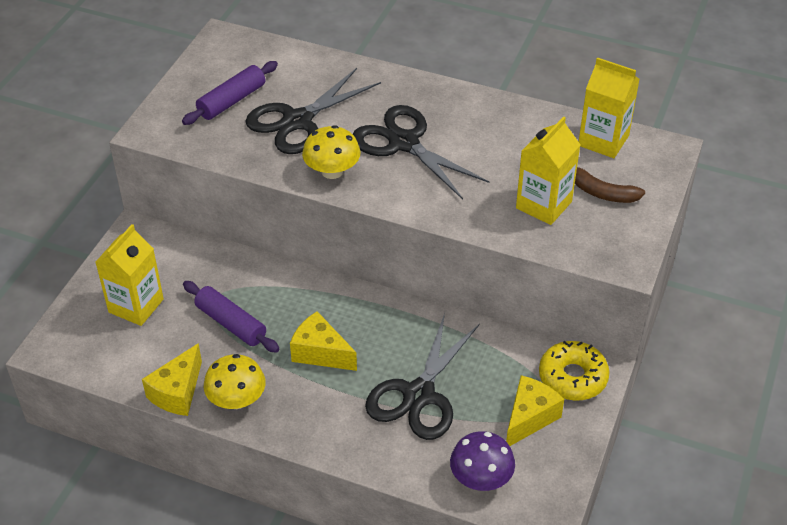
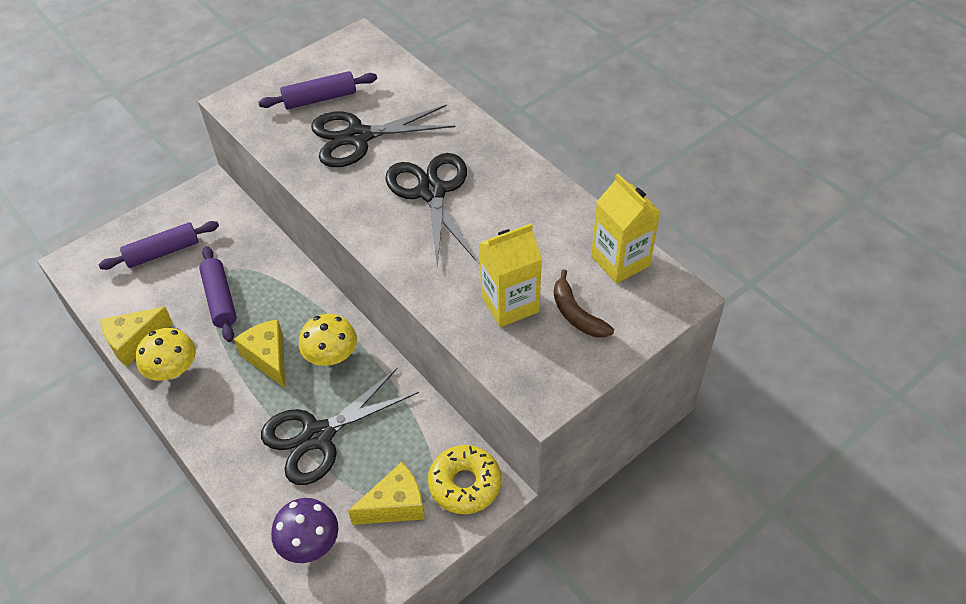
camera: 30 degrees right, 5 degrees up
(136, 306) = (163, 252): yellow carton -> purple rolling pin
(332, 171) = (349, 195): yellow mushroom -> yellow mushroom (331, 355)

